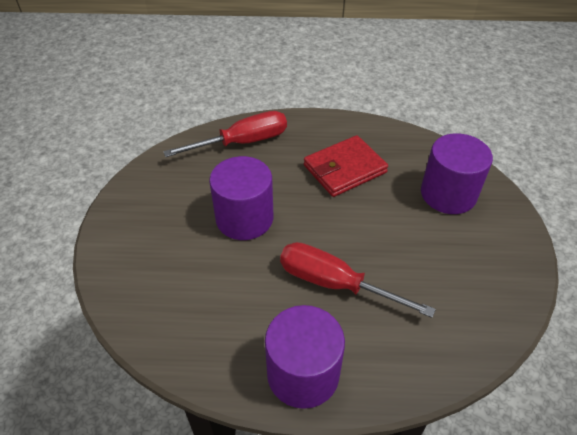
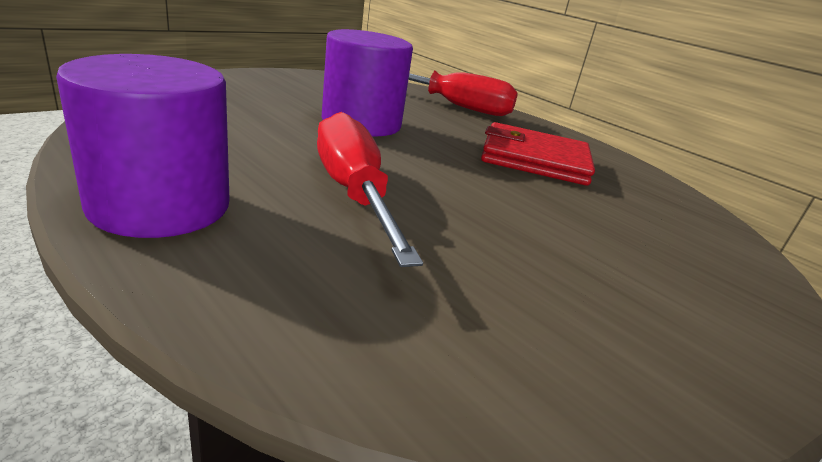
camera: 40 degrees right, 20 degrees down
(448, 194) = (662, 243): purple cylinder -> none

